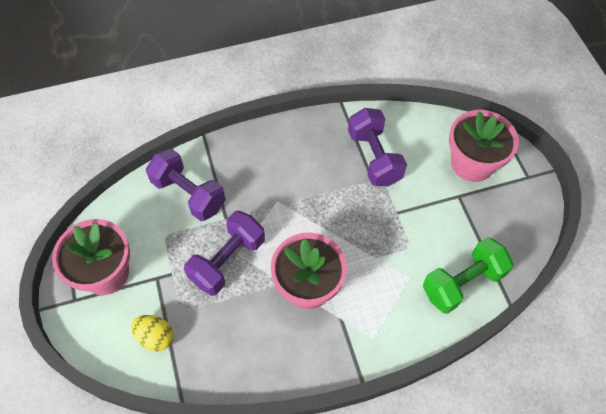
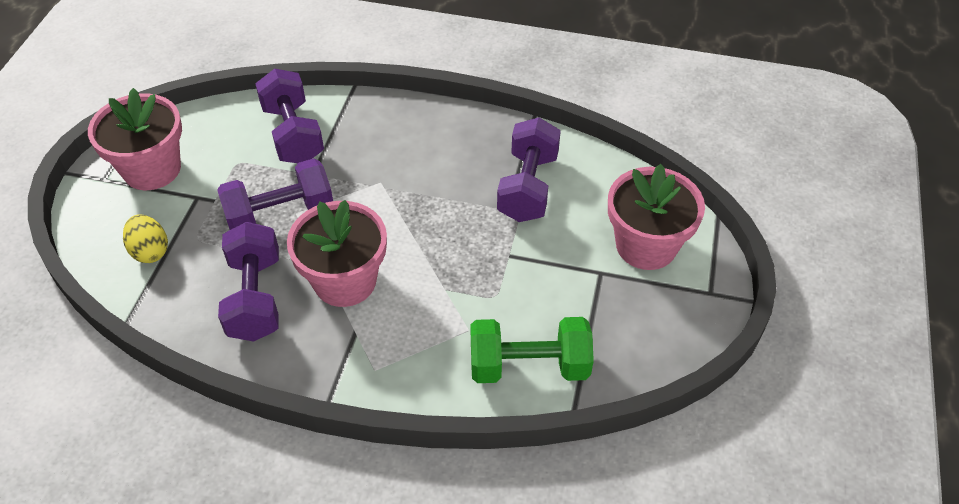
camera: 30 degrees right, 10 degrees down
(257, 331) = (255, 297): none -> purple dumbbell

